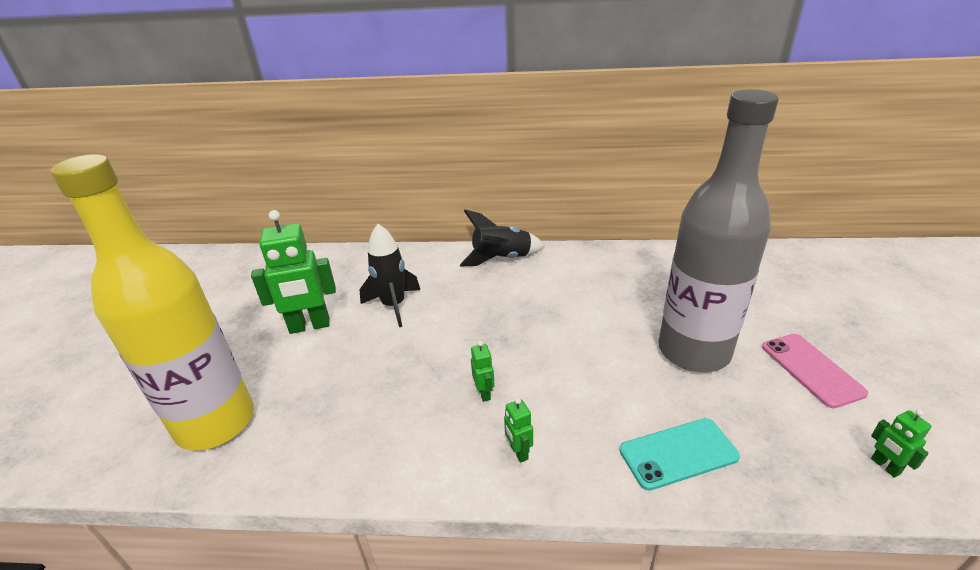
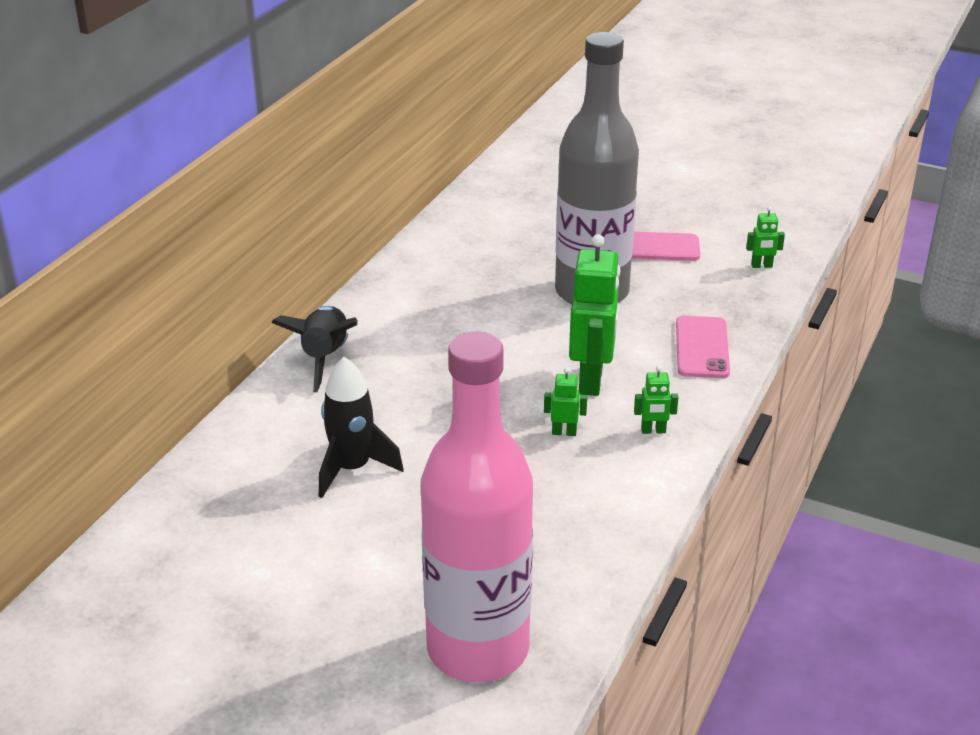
camera: 70 degrees left, 0 degrees up
(216, 423) = (478, 649): yellow bottle -> pink bottle
(309, 326) = (336, 552): green robot -> green robot (591, 381)
(678, 453) = (702, 347): turquoise phone -> pink phone

